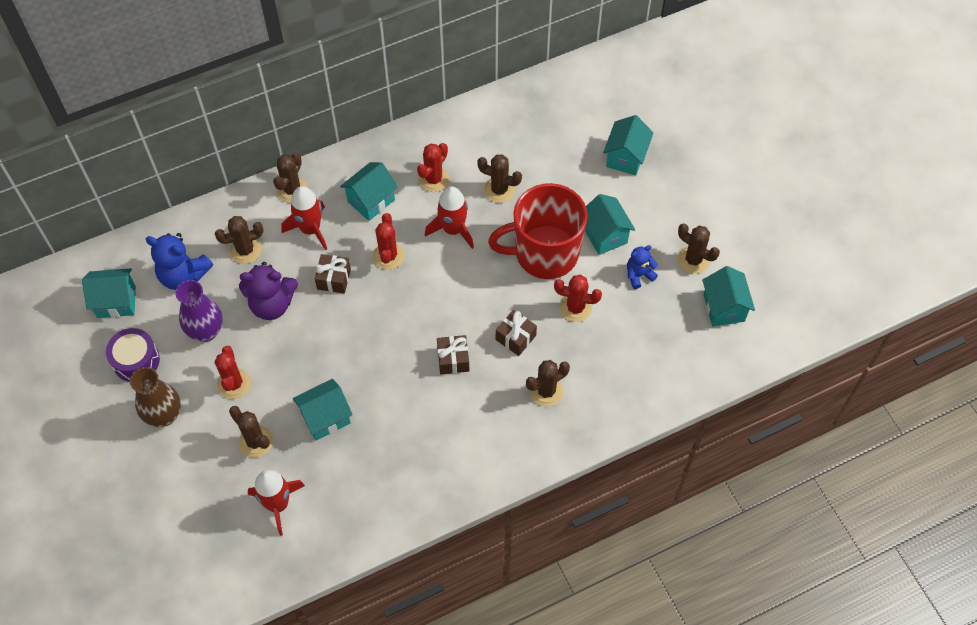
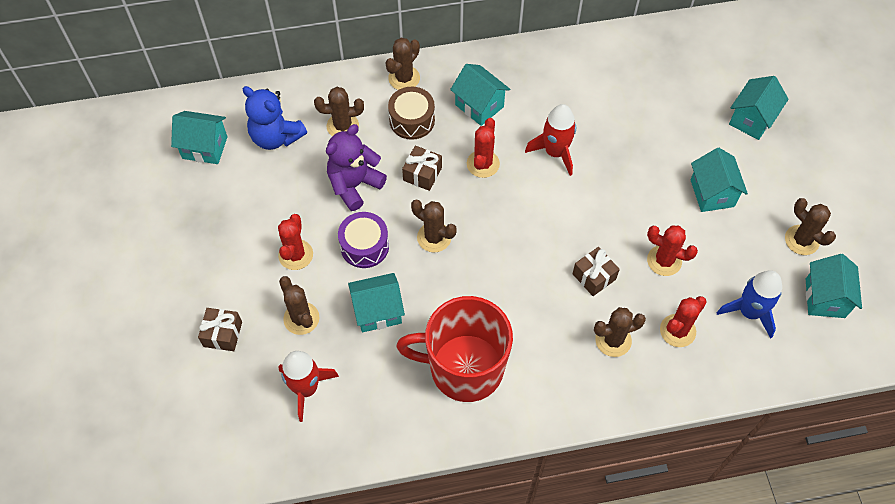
camera: 15 degrees right, 0 degrees up
(136, 360) = (207, 209): purple drum -> purple drum (364, 246)
(164, 415) = (219, 269): brown vase -> none
(206, 331) = (283, 196): purple vase -> none
(272, 304) = (354, 185): purple teddy bear -> purple teddy bear turned 120 degrees clockwise
(310, 229) = (412, 120): red rocket -> brown drum
(371, 201) = (479, 106): turquoise house -> turquoise house turned 75 degrees clockwise
(434, 179) = (547, 98): red cactus -> red cactus (677, 331)
(453, 359) = (523, 283): brown gift -> brown gift (222, 334)
(499, 190) = (612, 123): brown cactus -> brown cactus (434, 237)
(544, 253) = (644, 197): red mug -> red mug (464, 368)
(639, 275) = (739, 242): blue teddy bear -> none
(660, 336) = (749, 312): none -> blue rocket

